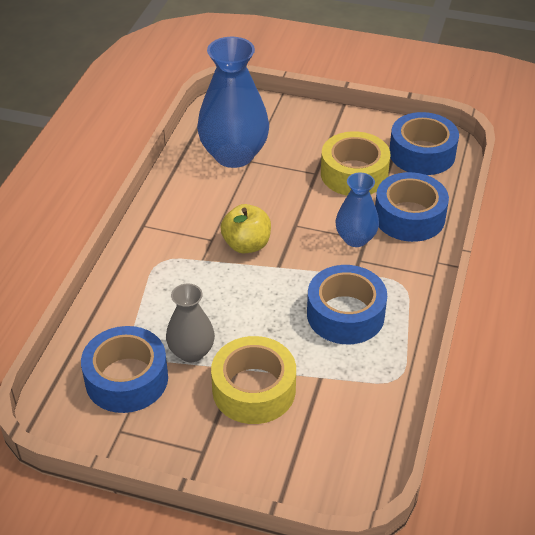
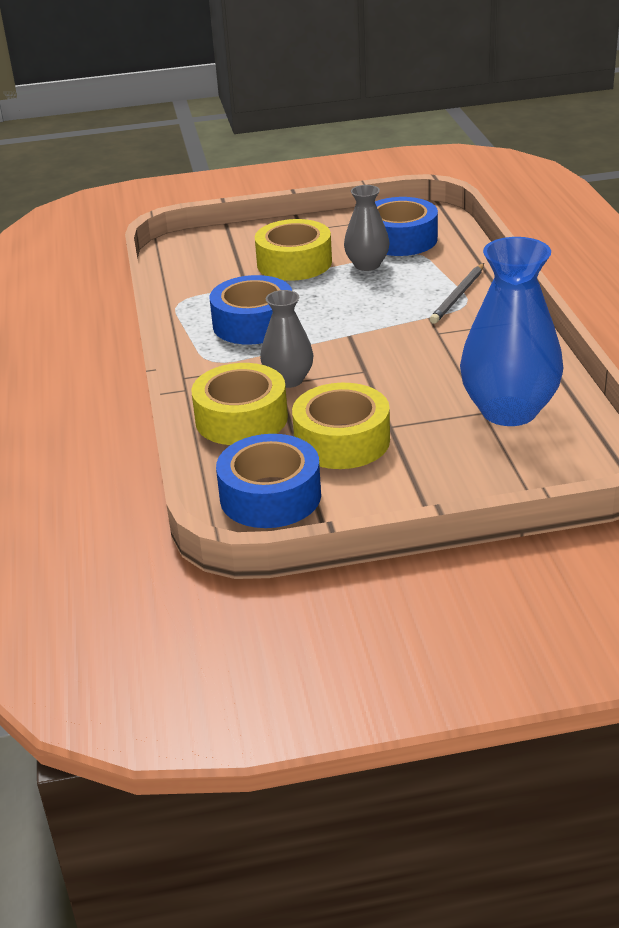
camera: 155 degrees right, 10 degrees down
(157, 272) = (458, 296): none -> grey pencil
(246, 245) = (398, 339): yellow apple -> none
(355, 239) = (288, 380): blue vase -> grey vase
(409, 217) = (241, 419): blue tape -> yellow tape

